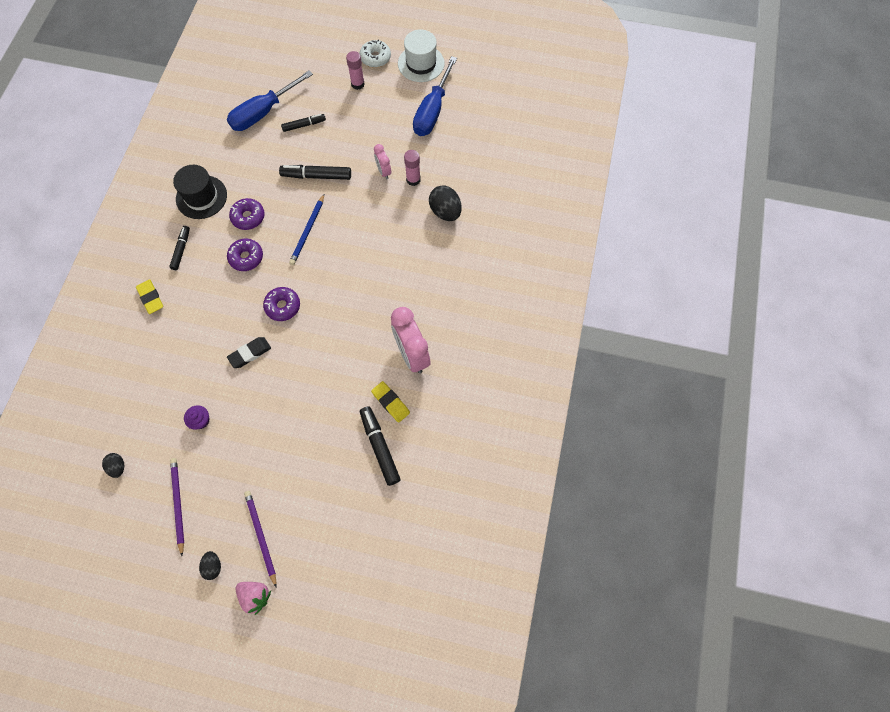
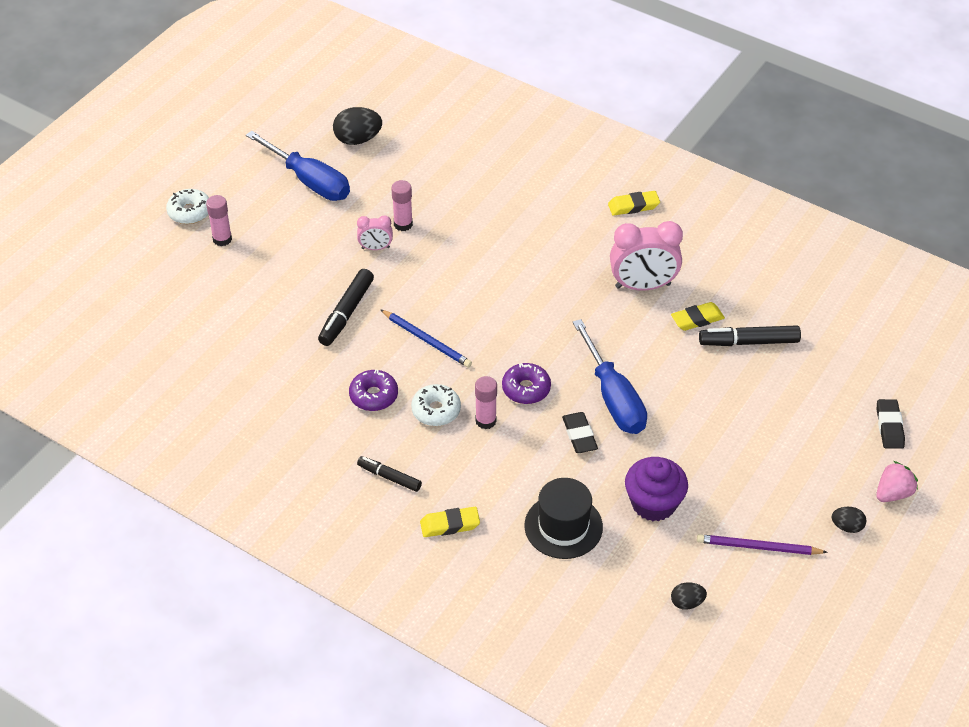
camera: 70 degrees left, 20 degrees down
(200, 420) = (653, 503): purple cupcake -> purple cupcake, size x1.90
(201, 197) = (314, 439): black hat -> black hat (563, 526)
(246, 257) = (436, 410): purple donut -> white donut
(246, 290) = (485, 421): none -> pink glue stick
(261, 537) = (824, 473): purple pencil -> none
(263, 112) = (209, 344): blue screwdriver -> blue screwdriver (613, 397)
(304, 125) = (257, 307): black marker -> none
(324, 578) = (889, 426): none -> black eraser
(421, 63) = (227, 172): white hat -> none
(445, 212) = (464, 208): black egg -> black egg (358, 139)
(496, 323) = (633, 206): none -> yellow eraser

